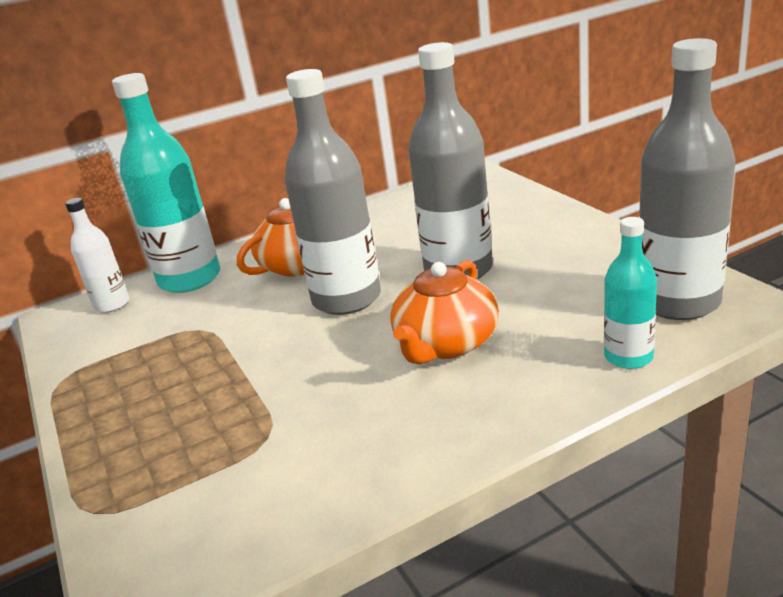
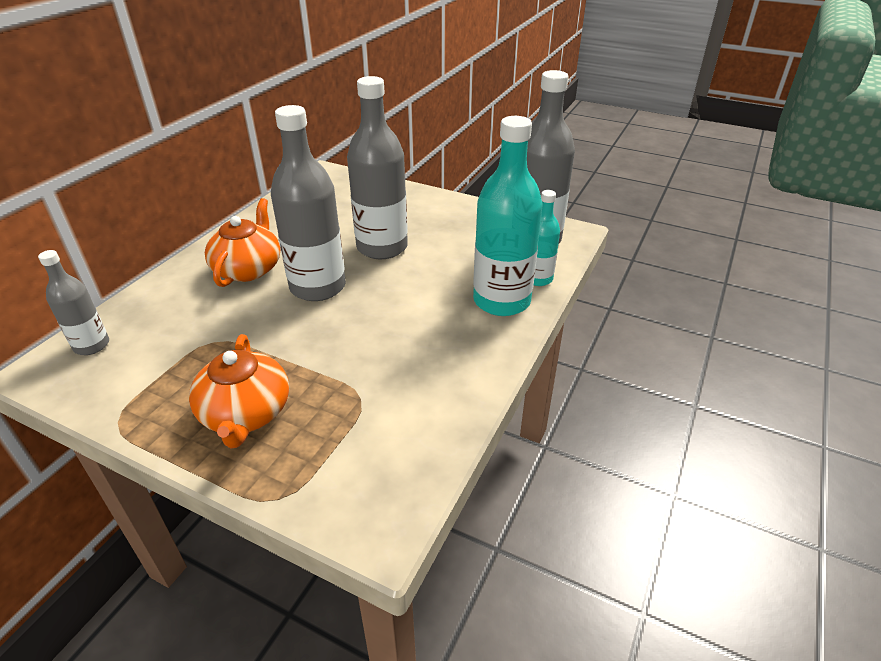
camera: 40 degrees left, 10 degrees up
(112, 304) = (91, 345): white bottle -> grey bottle
(190, 279) = (152, 304): turquoise bottle -> turquoise bottle (501, 301)
(446, 344) = (423, 300): orange teapot -> orange teapot (245, 413)

